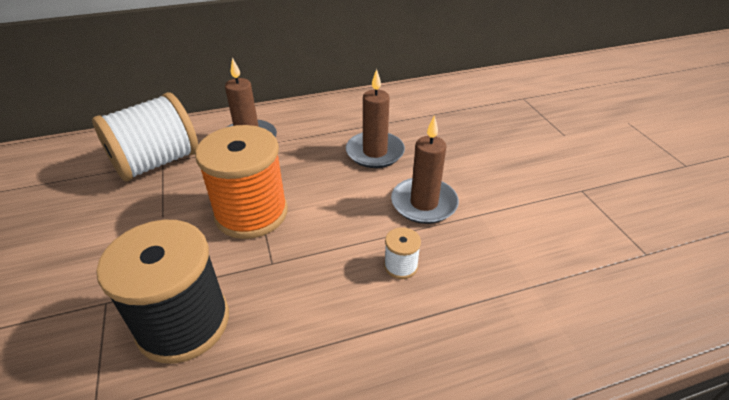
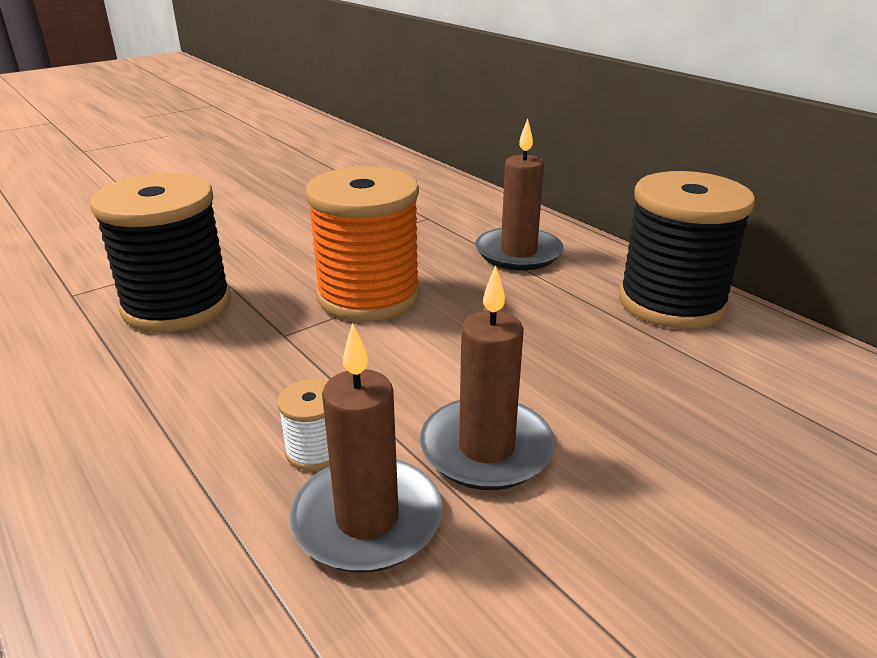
camera: 70 degrees right, 10 degrees down
(157, 162) = (424, 215): white spool -> none
(339, 111) = (671, 302): none -> black spool
(375, 152) = (588, 363): brown candle -> brown candle (367, 519)

